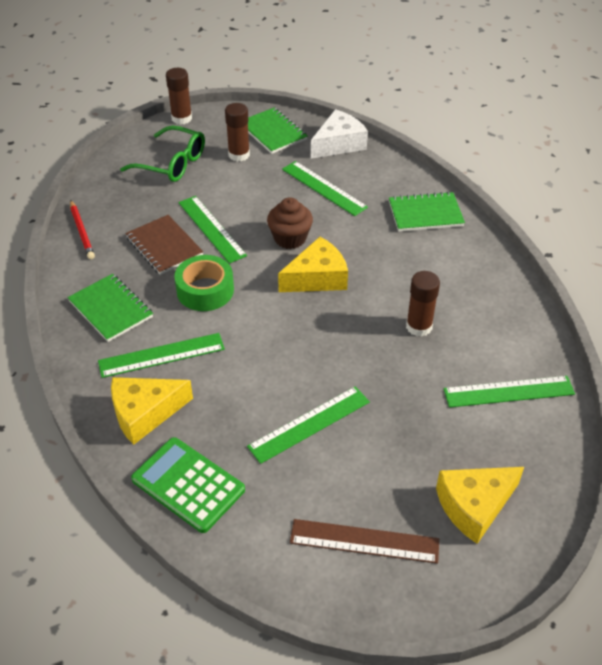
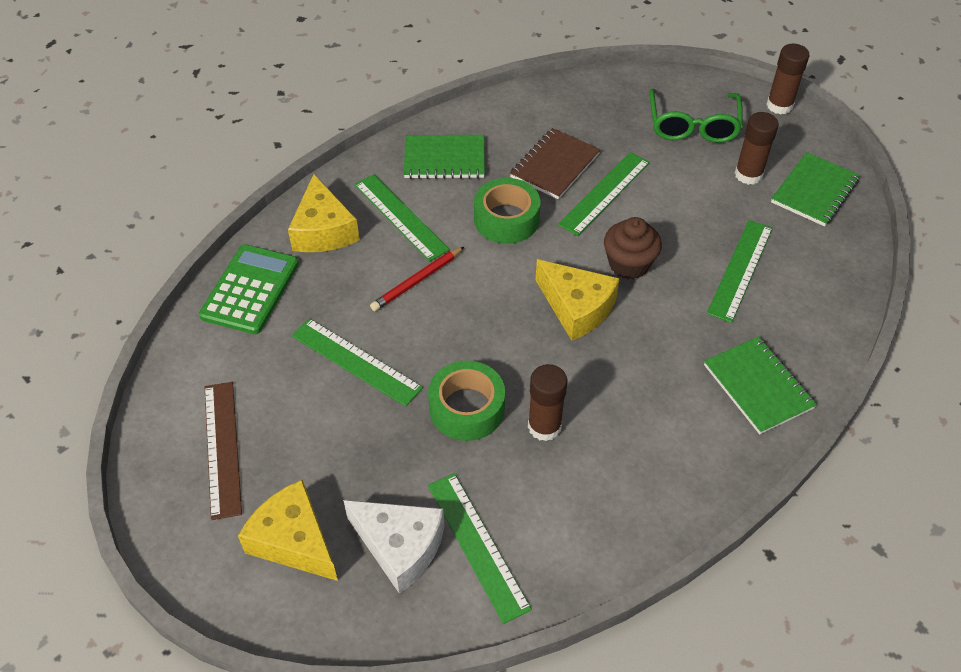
camera: 70 degrees right, 5 degrees up
(82, 232) = (541, 99): red pencil -> red pencil (417, 281)
(111, 309) = (444, 159): green notebook -> green notebook turned 60 degrees clockwise
(145, 413) = (323, 230): yellow cheese -> yellow cheese turned 150 degrees counterclockwise
(339, 144) = (839, 260): white cheese -> white cheese (400, 547)
(385, 365) = (466, 408): none -> green tape

